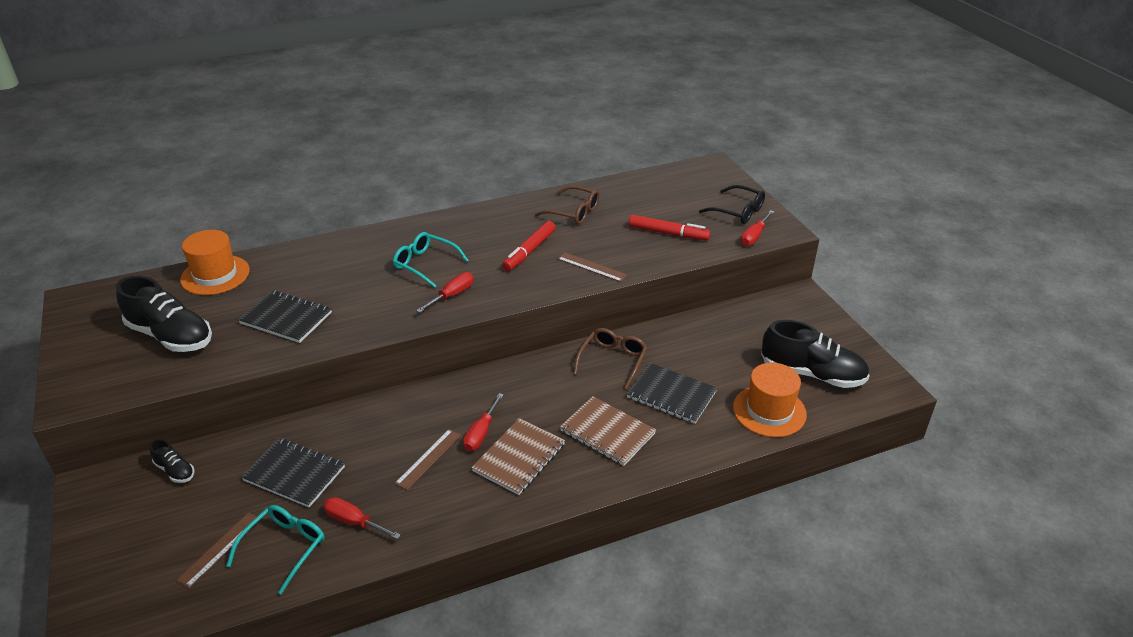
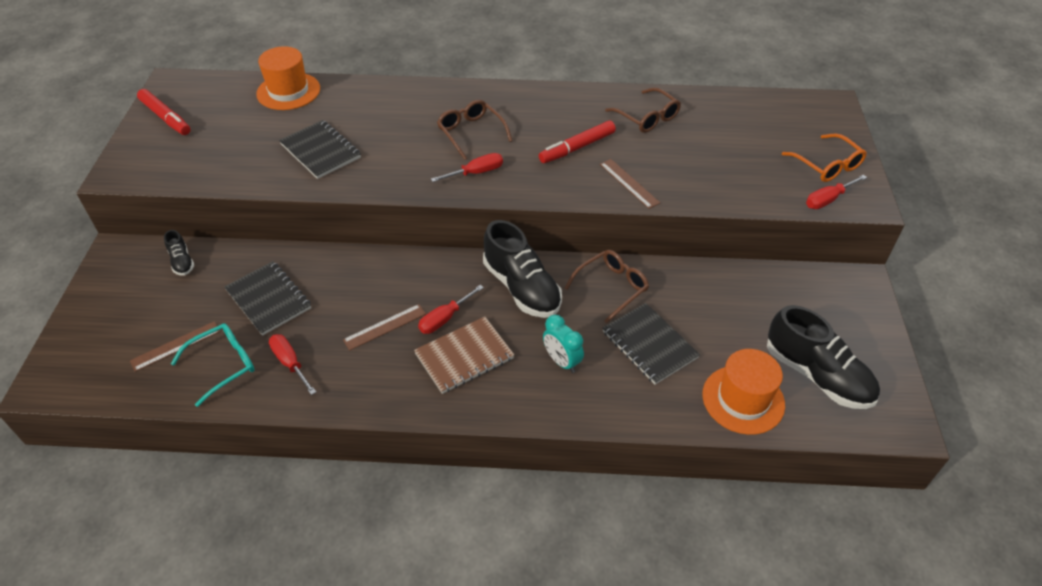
camera: 25 degrees right, 10 degrees up
(171, 336) = (221, 139): black shoe -> black shoe (522, 288)
(425, 264) = (471, 133): turquoise glasses -> brown glasses
(607, 432) = (562, 361): brown notebook -> turquoise clock
(668, 233) = (733, 169): red marker -> red marker (165, 117)
(737, 211) = (827, 165): black glasses -> orange glasses

